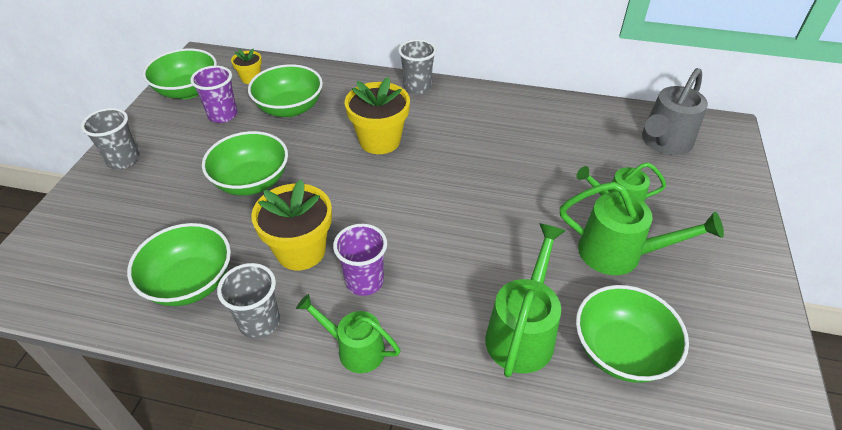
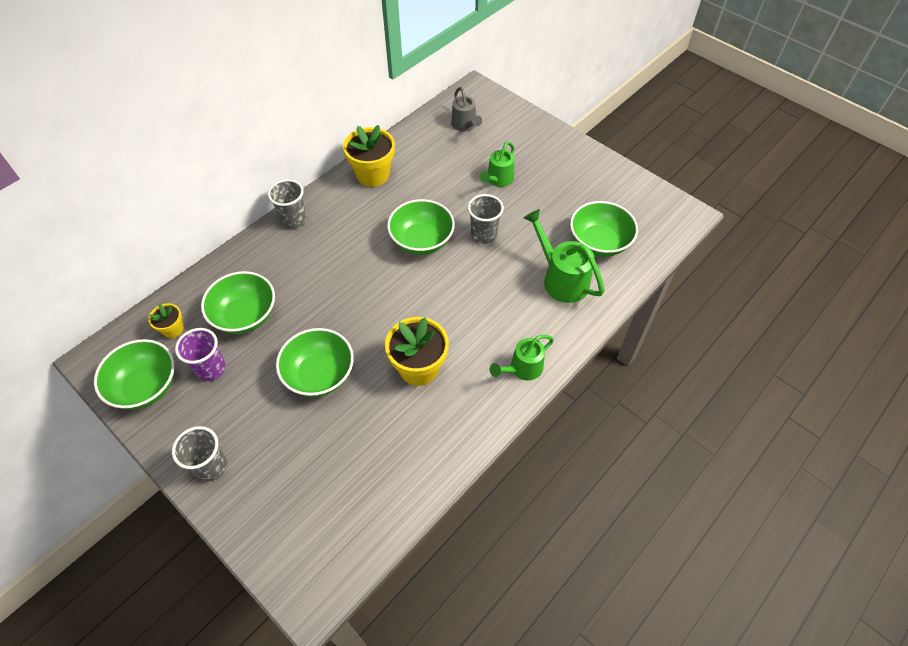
camera: 60 degrees left, 10 degrees up
(190, 283) = (402, 449): green bowl -> green bowl (422, 241)
(260, 322) = (468, 415): grey cup -> grey cup (484, 235)
(364, 281) = (472, 341): purple cup -> none
(380, 140) = (338, 272): yellow flower pot -> yellow flower pot (373, 174)
(620, 254) = (536, 202): green watering can -> none
(663, 143) = (465, 126): grey watering can -> grey watering can, size x0.66

